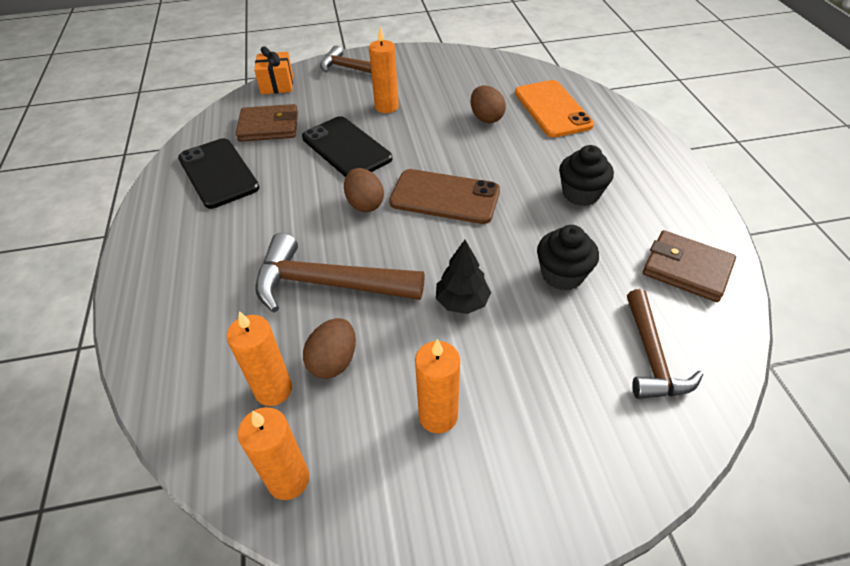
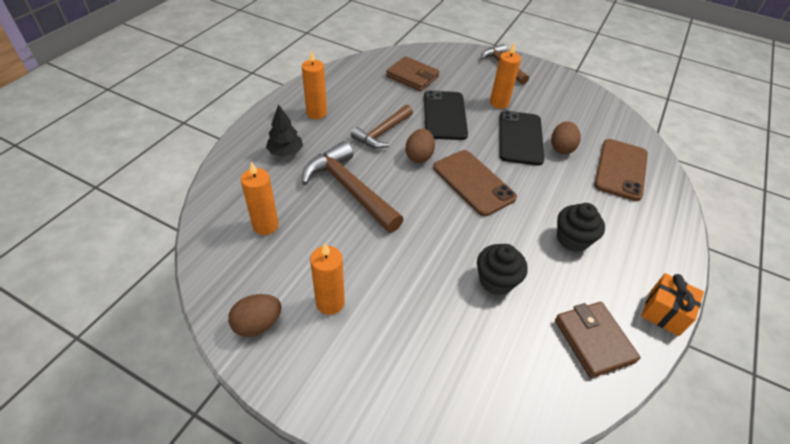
camera: 35 degrees right, 0 degrees up
(218, 173) = (356, 89): black phone -> black phone (520, 138)
(277, 85) = (444, 52): orange gift -> orange gift (664, 312)
(288, 480) = (227, 275): orange candle -> orange candle (316, 113)
(334, 361) = (309, 233): brown egg -> brown egg (258, 324)
(462, 302) = (413, 251): black tree -> black tree (285, 152)
(552, 109) = (621, 169): orange phone -> brown phone
(651, 356) = (497, 372): brown hammer -> brown hammer (382, 133)

